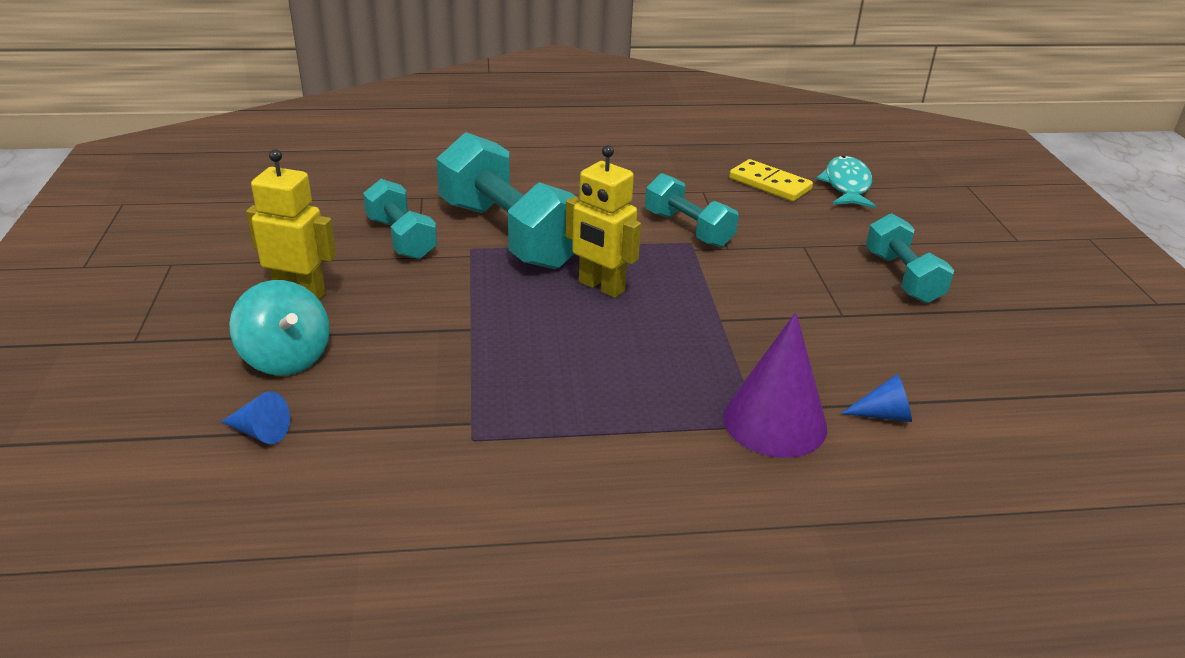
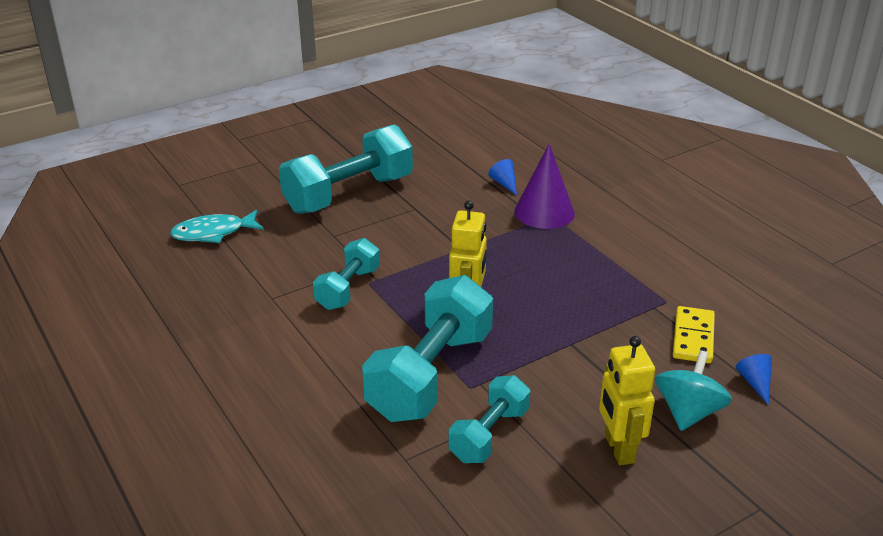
camera: 115 degrees left, 0 degrees up
(770, 184) = (235, 268): yellow domino -> yellow domino (693, 337)
(902, 277) = (348, 194): turquoise dumbbell -> turquoise dumbbell, size x1.77

